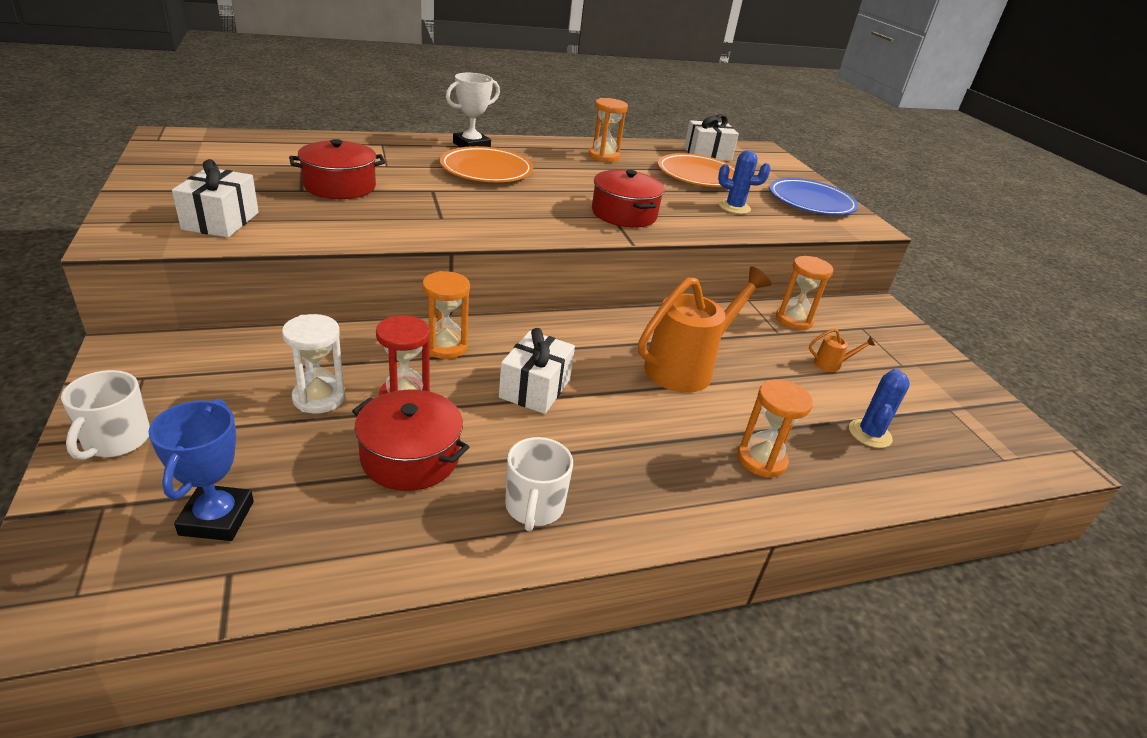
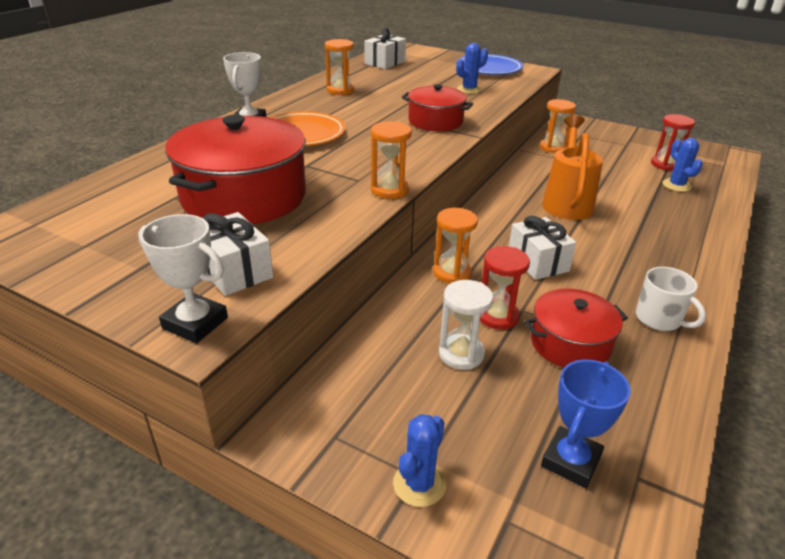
camera: 40 degrees left, 0 degrees up
(116, 440) = (419, 484): white mug -> blue cactus
(132, 232) = (195, 323): none -> white trophy
(217, 518) = (571, 461): blue trophy -> blue trophy turned 75 degrees clockwise
(340, 186) = (244, 196): red pot -> red pot, size x1.74
(698, 175) = (411, 78): orange plate -> none
(761, 460) = (673, 226): orange hourglass -> orange hourglass (389, 190)
(831, 364) = (607, 161): orange watering can -> none
(908, 409) = (665, 164): none -> red hourglass

